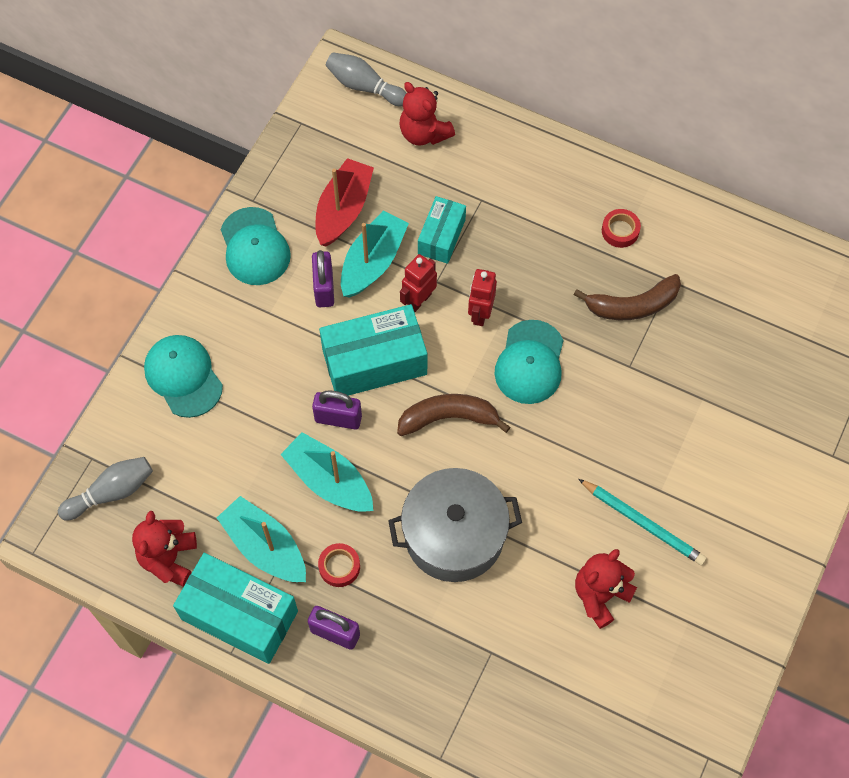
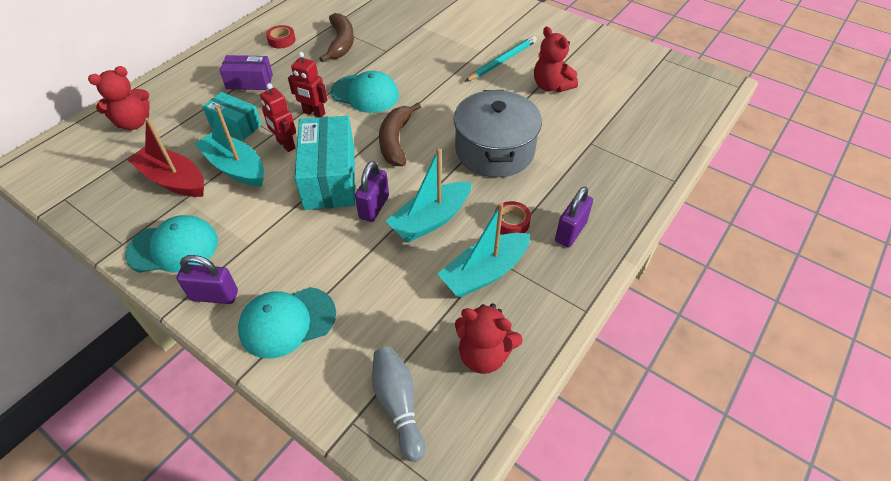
camera: 80 degrees left, 15 degrees down
(239, 615) = (549, 299): turquoise box -> none
(324, 288) = (244, 202): purple padlock -> purple padlock (214, 295)
(364, 86) = (60, 152): grey bowling pin -> none
(523, 223) = (249, 82): none -> purple box

